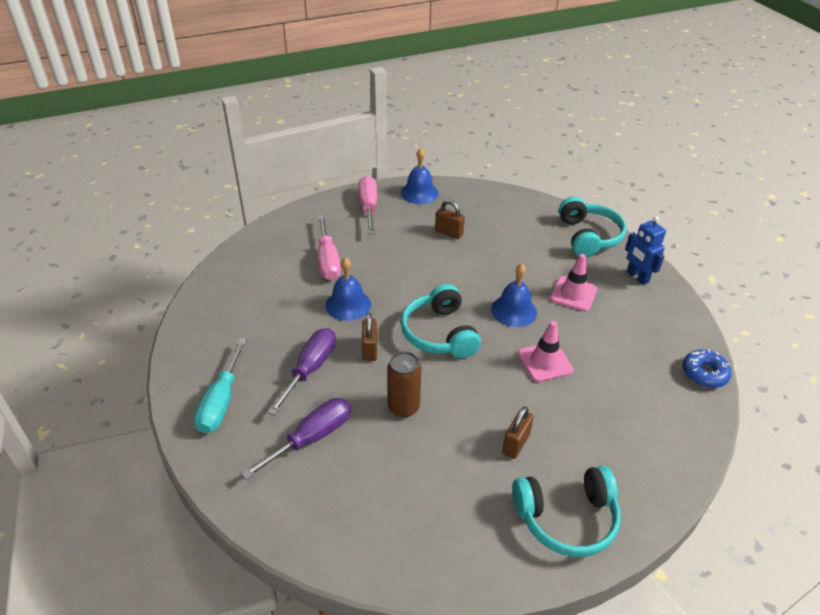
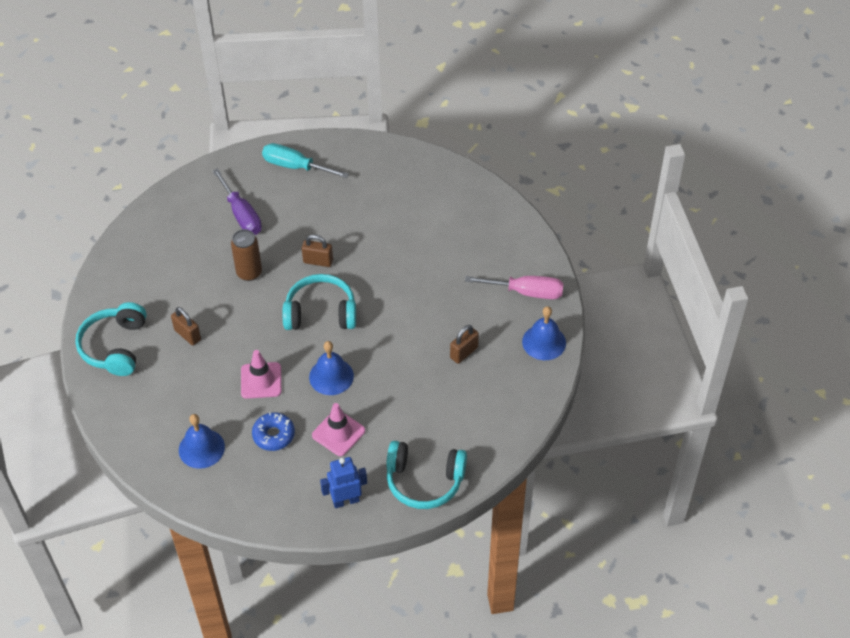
camera: 105 degrees right, 10 degrees up
(310, 369) = (309, 220): purple screwdriver -> none
(328, 260) = (445, 248): pink screwdriver -> none
(348, 305) = (378, 254): blue bell -> blue bell (201, 448)
(704, 373) = (203, 499): blue donut -> blue donut (274, 435)

